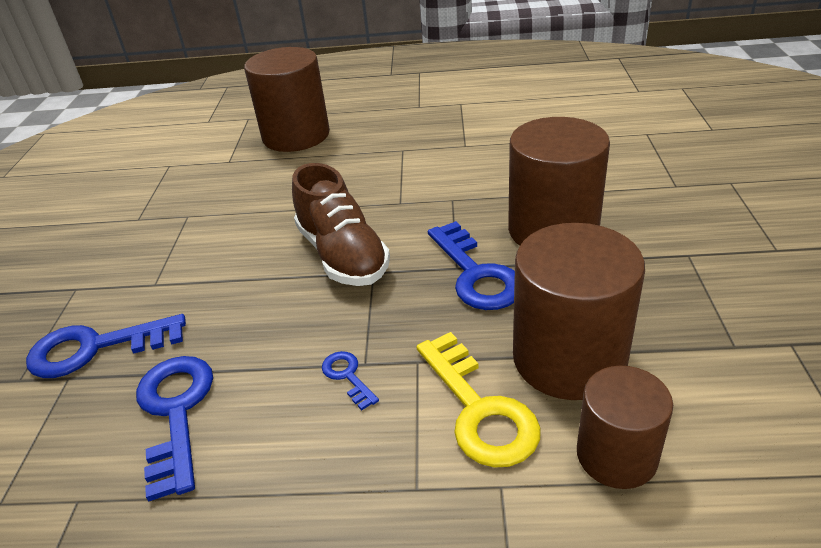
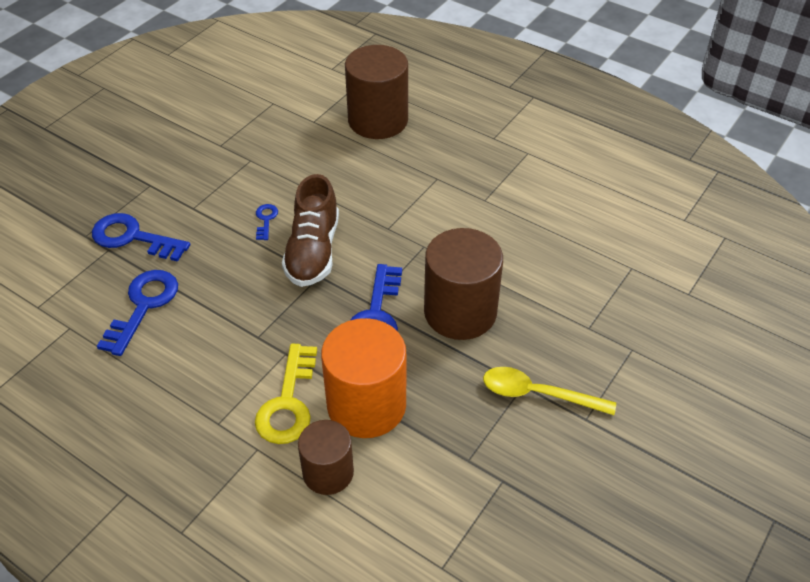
camera: 30 degrees right, 10 degrees up
(347, 376) = (241, 339): blue key -> blue key (266, 220)
(569, 358) = (366, 405): brown cylinder -> orange cylinder
(710, 254) = (538, 394): none -> yellow spoon

